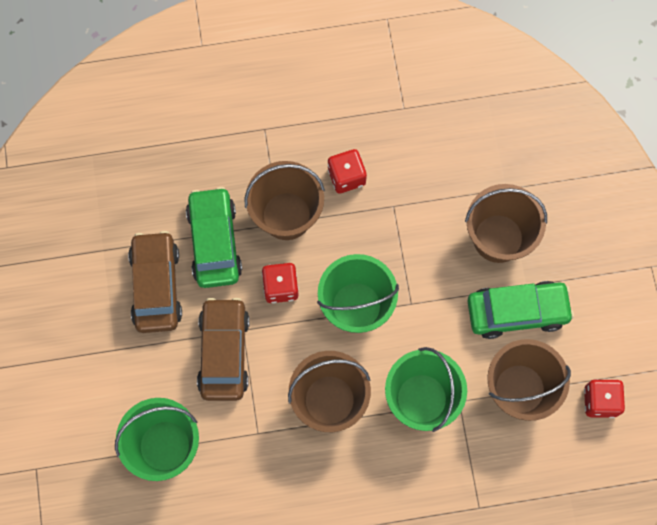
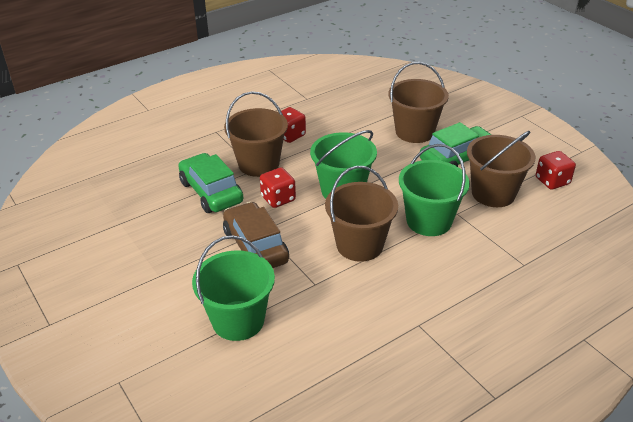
camera: 25 degrees left, 35 degrees down
(156, 286) = (176, 228): brown car -> none

